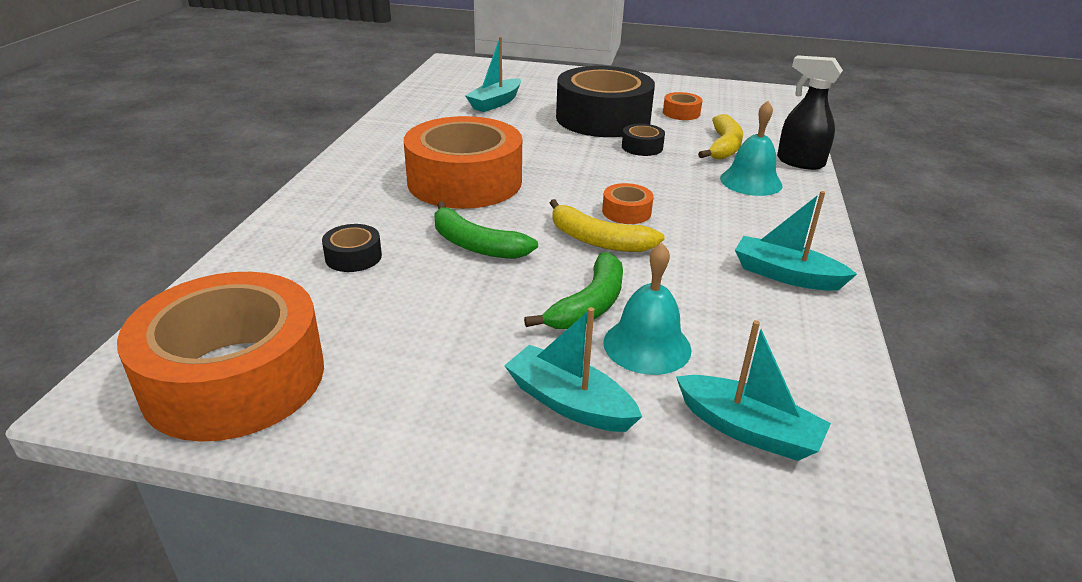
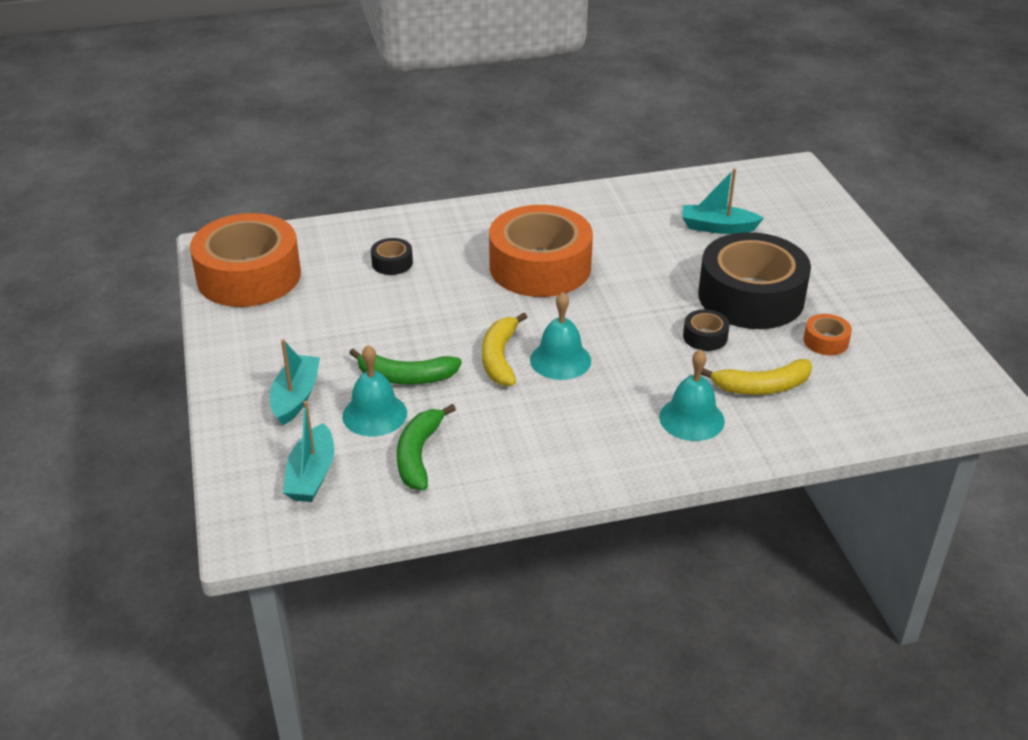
camera: 65 degrees right, 5 degrees up
(476, 245) = (447, 305): green banana -> green banana (418, 455)
(626, 212) = (560, 360): orange tape -> turquoise bell
(786, 275) = (522, 466): turquoise boat -> none
(799, 162) = (775, 444): black spray bottle -> none

